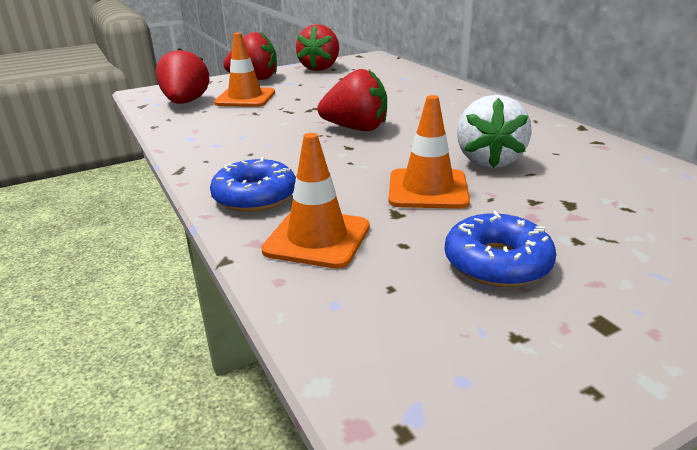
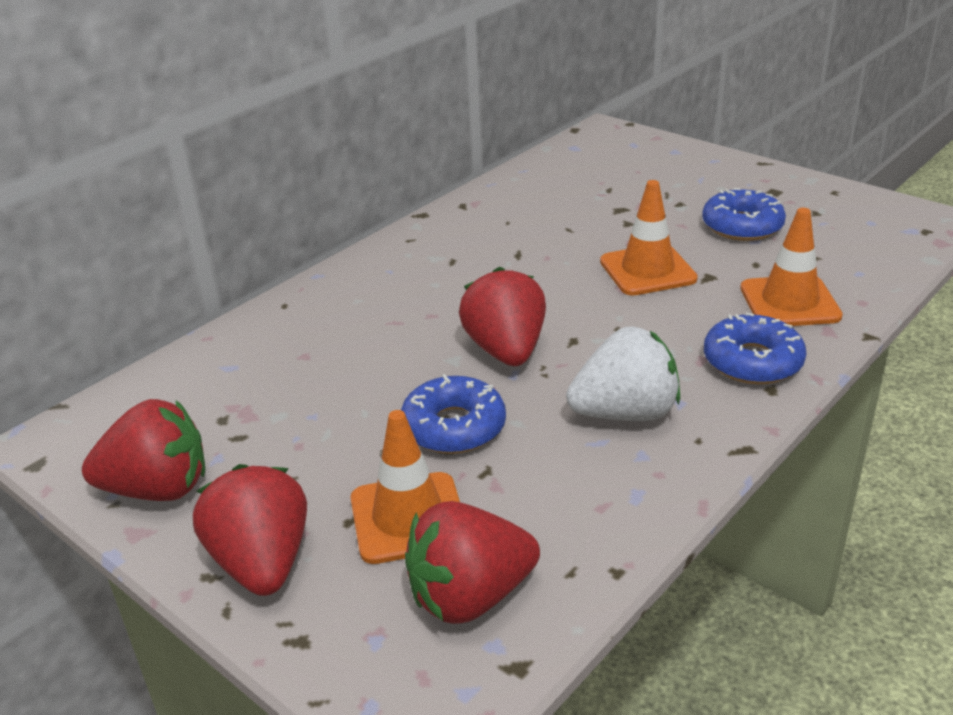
camera: 110 degrees left, 5 degrees up
(297, 110) = (454, 427): none -> blue donut
(489, 160) = (553, 251): white strawberry -> white strawberry (625, 413)

